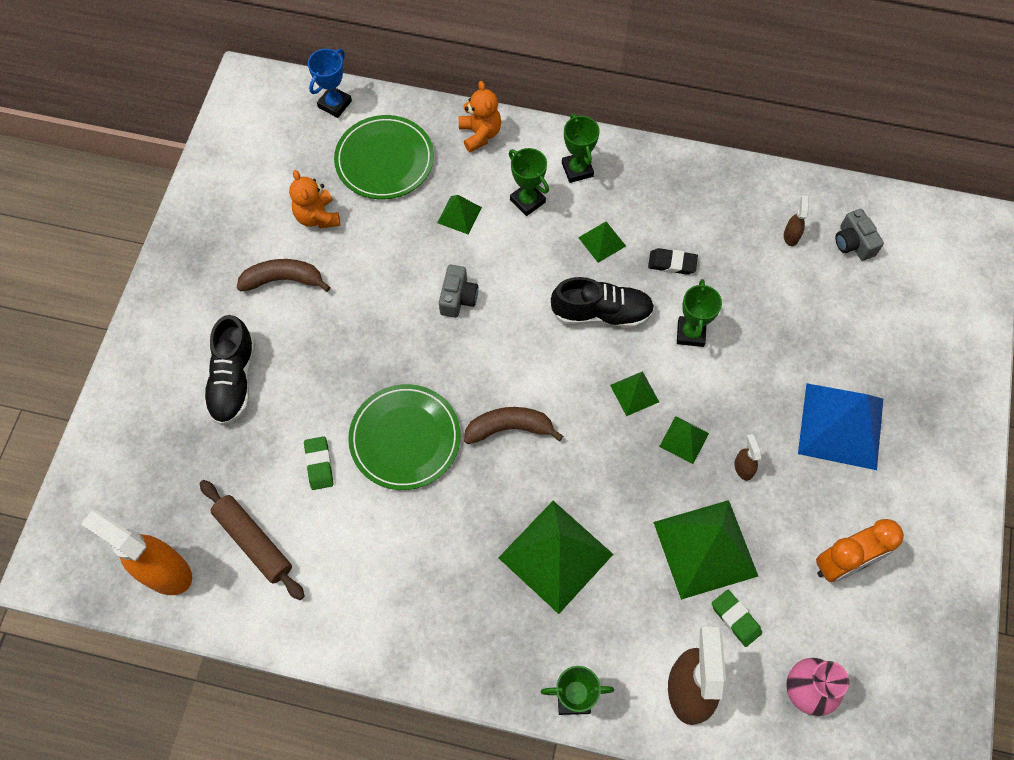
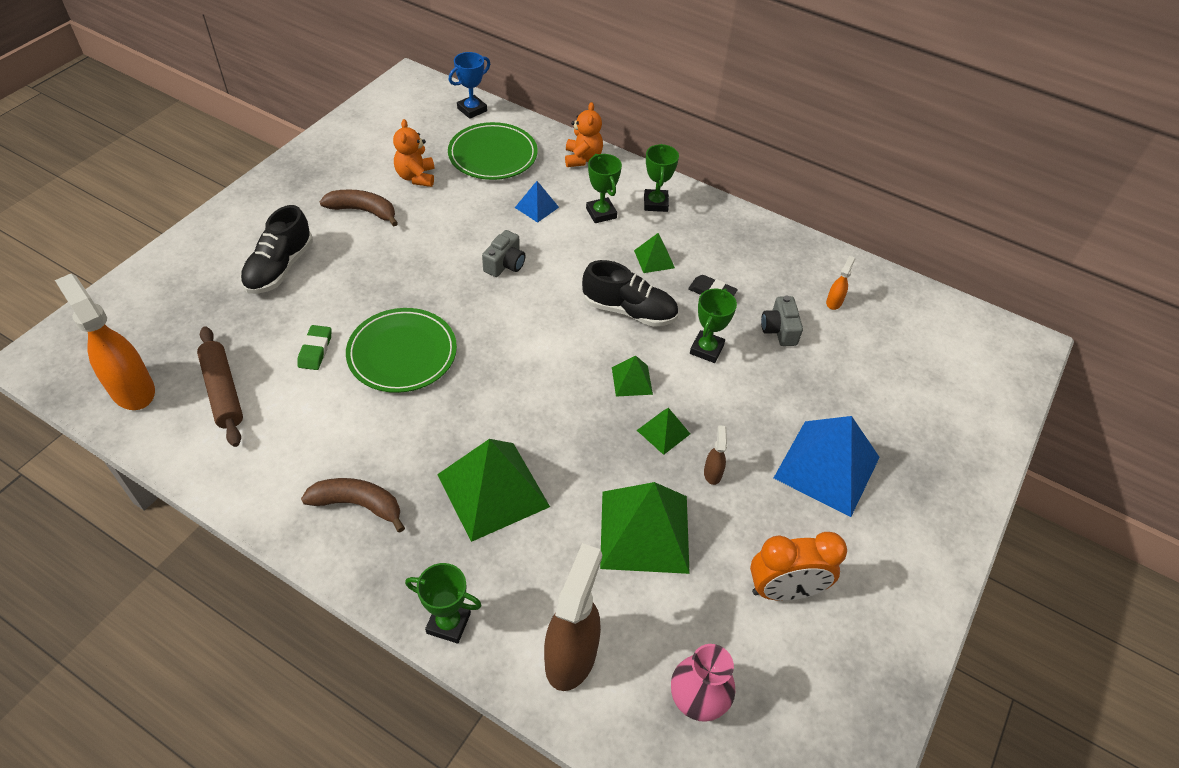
camera: 15 degrees right, 15 degrees down
(459, 215) = (536, 207): green pyramid -> blue pyramid
(509, 428) = (501, 373): brown banana -> brown banana (358, 505)
(735, 619) = (649, 605): green eraser -> none
(791, 236) = (834, 302): brown spray bottle -> orange spray bottle
(853, 243) = (893, 323): grey camera -> grey camera (779, 330)

